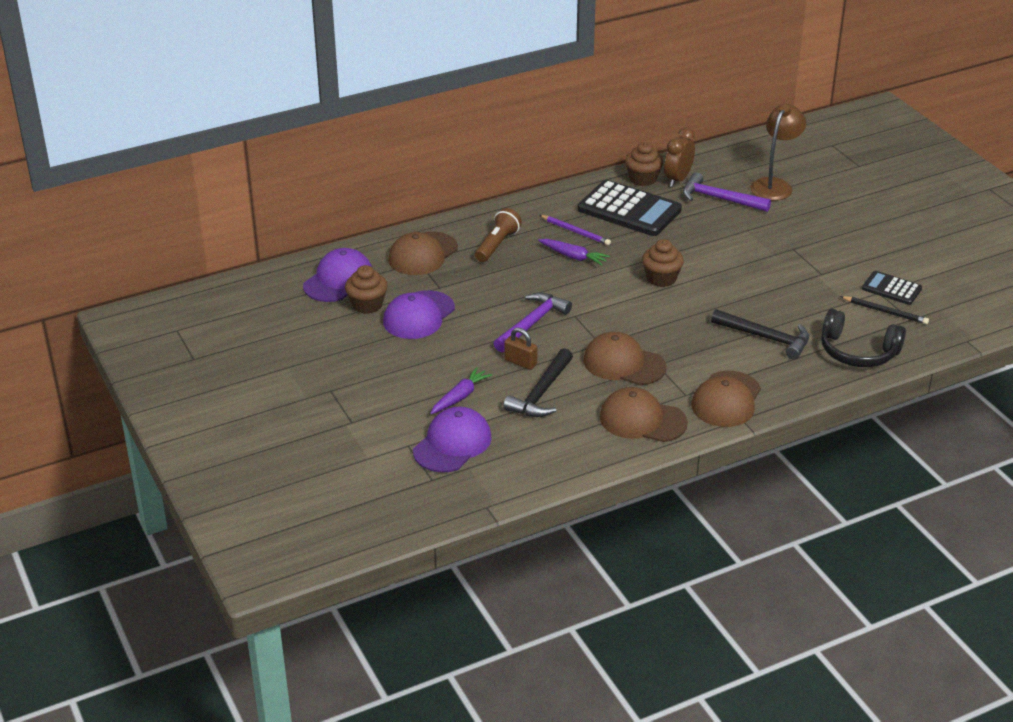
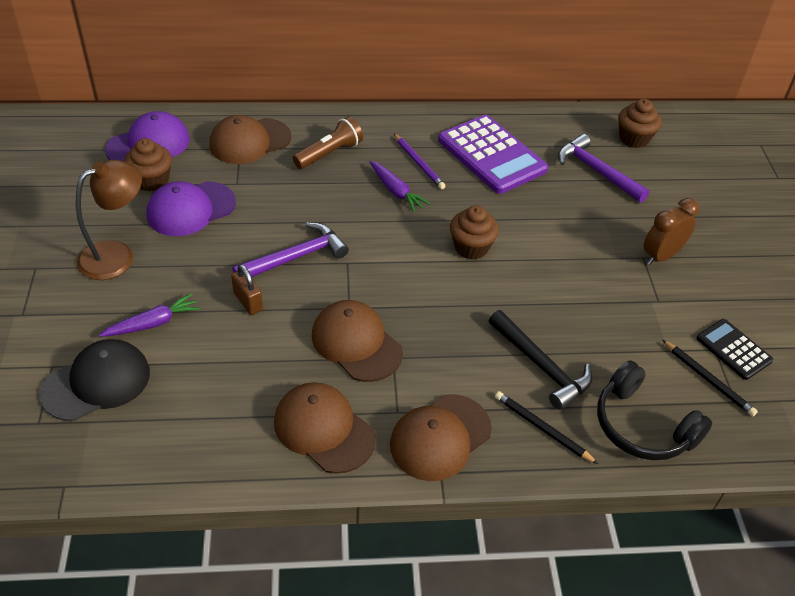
camera: 20 degrees right, 10 degrees up
(452, 444) = (97, 382): purple cap -> black cap
(541, 393) = (240, 350): black hammer -> none
(629, 210) = (491, 155): black calculator -> purple calculator
(643, 179) = (529, 125): brown cupcake -> brown cupcake (634, 138)
(678, 179) = (565, 136): brown clock -> brown clock (661, 256)
(774, 185) = (668, 173): brown lamp -> brown lamp (117, 255)
(792, 374) = (542, 429): none -> black pencil

